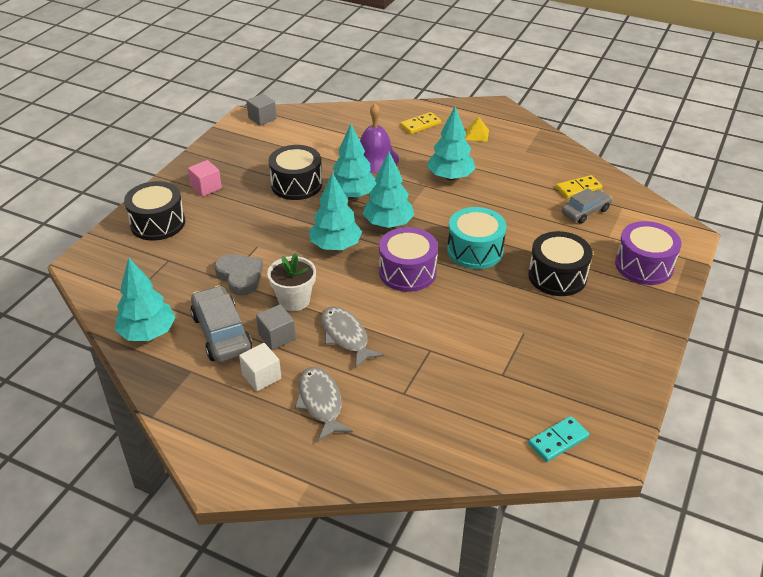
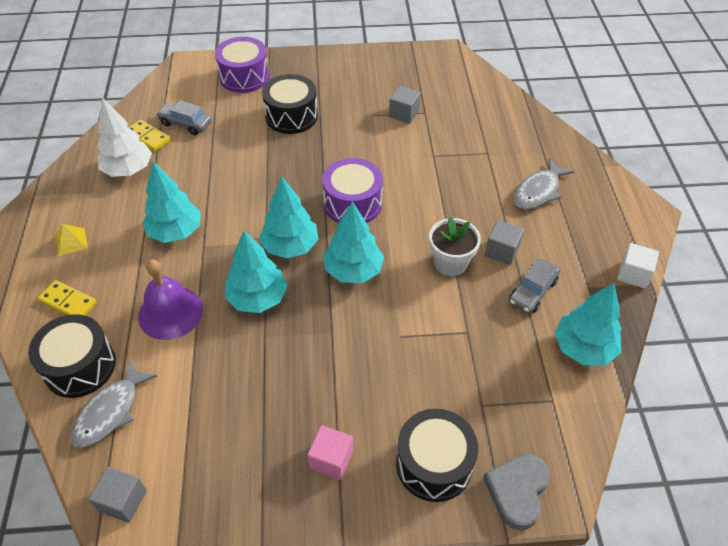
camera: 120 degrees left, 10 degrees up
(222, 333) = (532, 291): grey car -> grey car, size x0.66
(240, 276) = (454, 322): grey heart -> grey heart (517, 491)
(261, 376) = (549, 237): white cube -> white cube (633, 274)
(296, 184) = (268, 362): black drum -> black drum (80, 366)
(346, 336) = (462, 208): grey fish -> grey fish (110, 411)
(475, 250) = (290, 172): turquoise drum -> none
(510, 357) = (404, 114): none -> grey cube
(540, 171) = (128, 170): none -> white tree
(558, 440) = (459, 73): turquoise domino -> none

